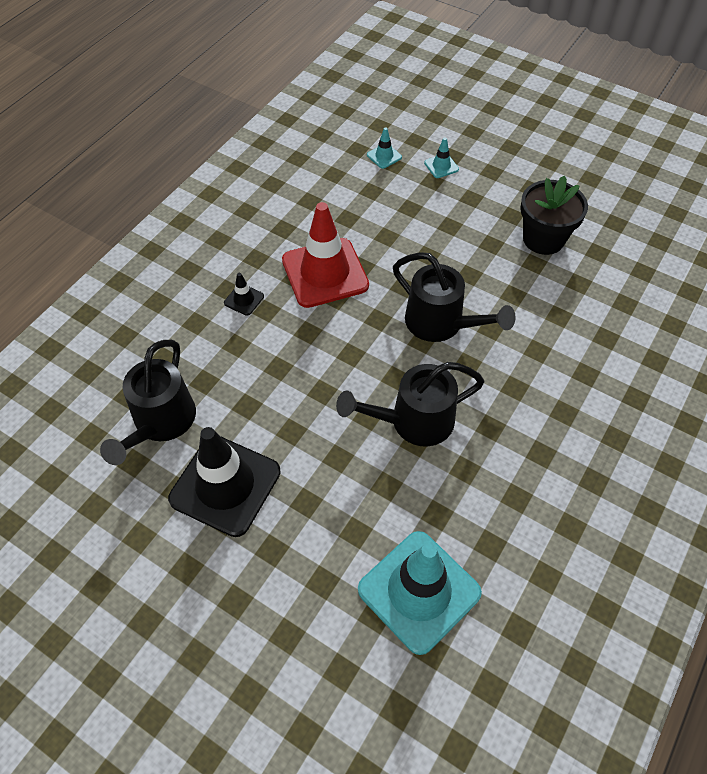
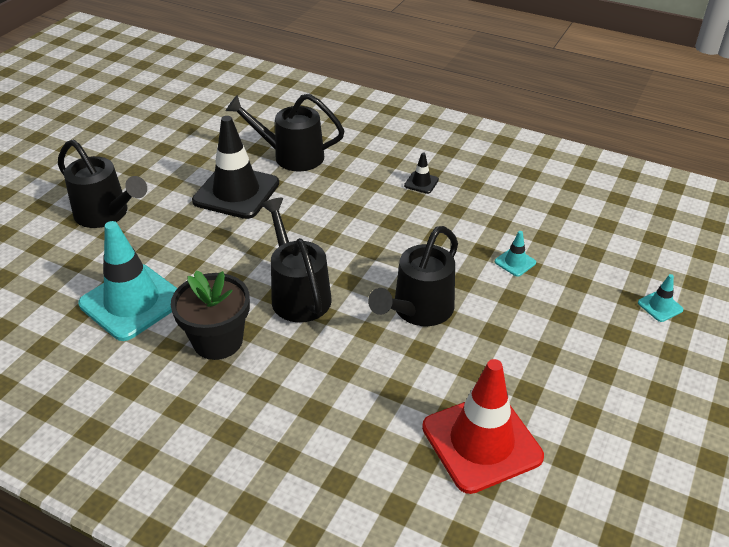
camera: 85 degrees right, 15 degrees down
(245, 646) = (107, 214): none -> black watering can
(325, 273) = (465, 227): red traffic cone -> red traffic cone (481, 442)
(384, 156) = (653, 259): turquoise traffic cone -> turquoise traffic cone (515, 262)
(543, 239) = (572, 401): black flower pot -> black flower pot (218, 341)

